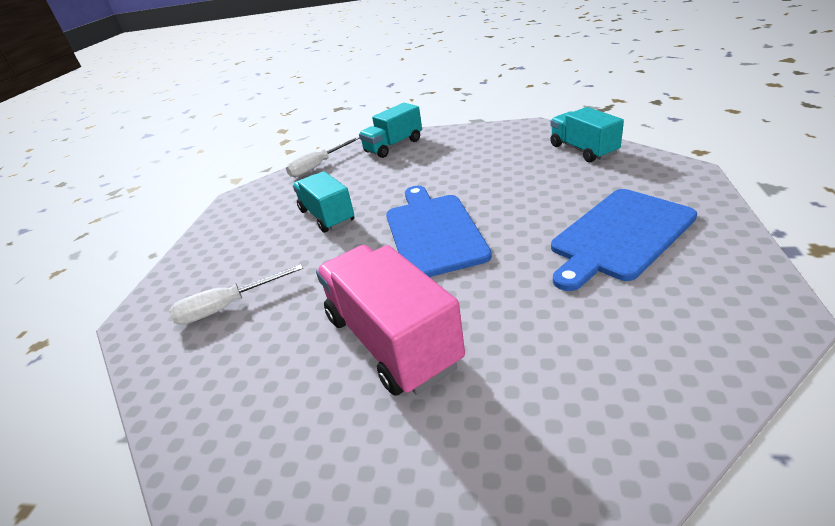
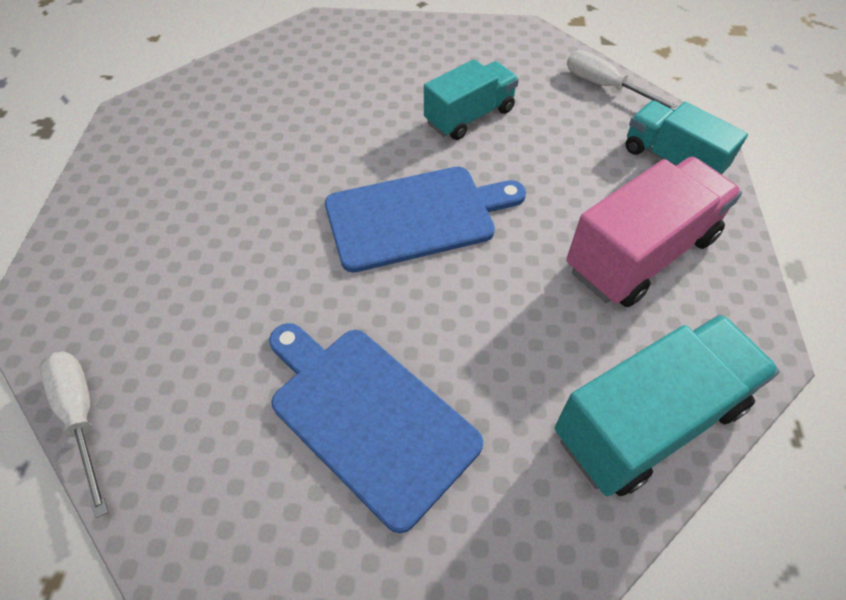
camera: 80 degrees right, 20 degrees up
(227, 307) = (319, 74): white screwdriver -> white screwdriver (81, 417)
(392, 340) = (240, 193): pink truck -> pink truck (640, 254)
(583, 150) = (648, 421): turquoise truck -> turquoise truck, size x1.51

